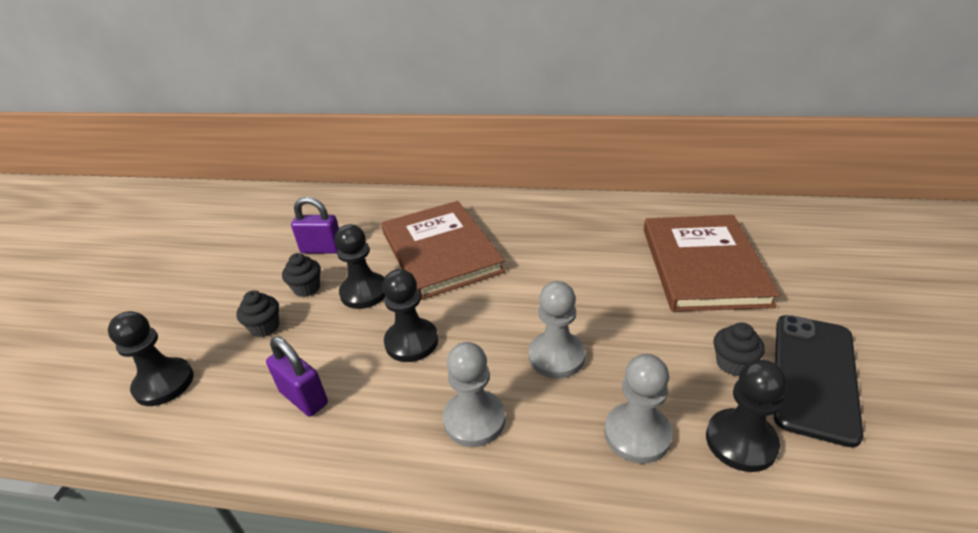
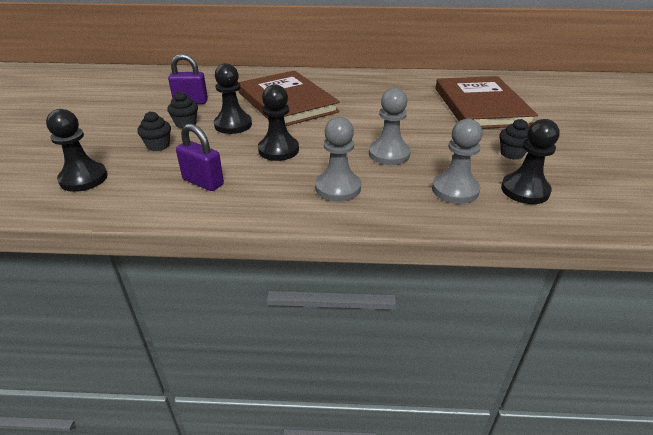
camera: 10 degrees left, 0 degrees up
(814, 376) = (566, 158): black phone -> none

